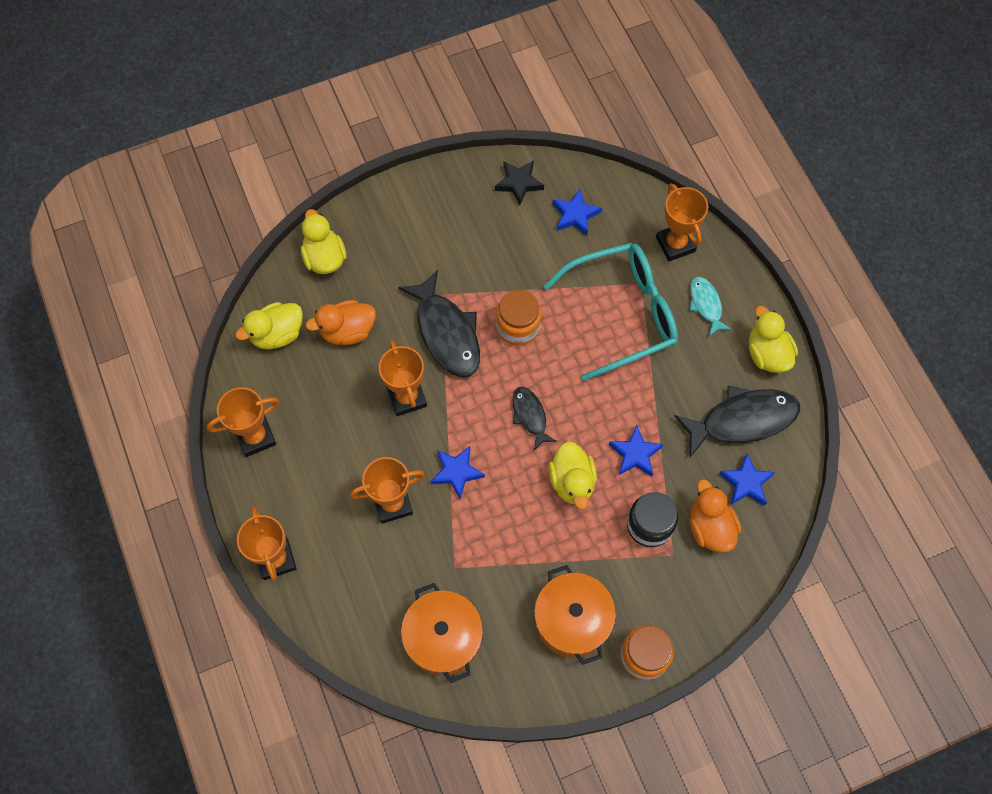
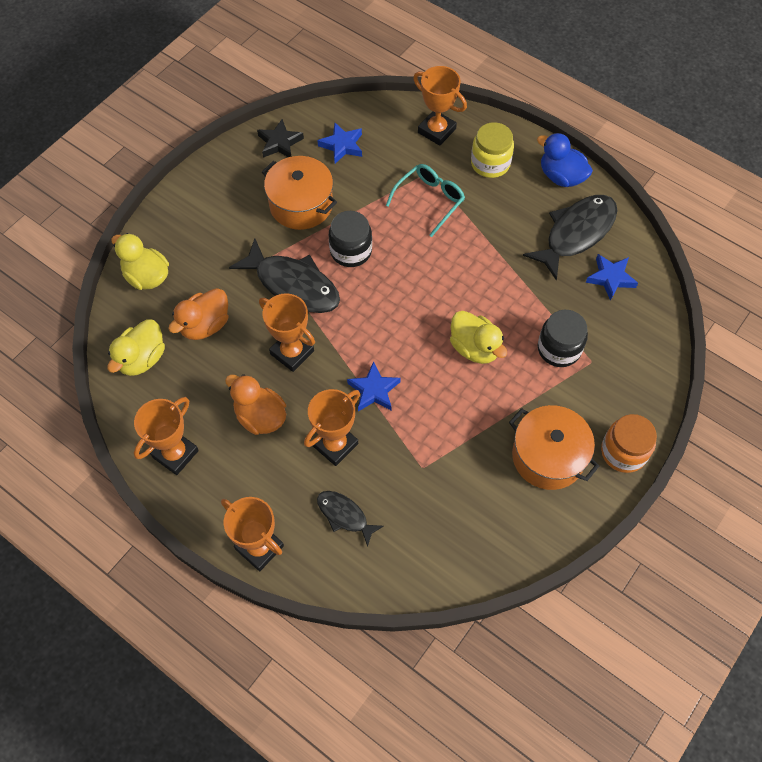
camera: 30 degrees left, 5 degrees down
(443, 638) = (451, 531): orange pot -> orange pot (301, 204)
(518, 327) = (351, 251): orange jar -> black jar
(530, 416) = (406, 315): black fish -> black fish (345, 515)
(623, 313) = (430, 200): turquoise glasses -> turquoise glasses, size x0.57
(635, 454) = (511, 301): blue star -> none
(706, 305) = (490, 163): turquoise fish -> yellow jar
(710, 527) = (606, 325): orange duck -> orange duck (260, 416)
(767, 354) = (561, 176): yellow duck -> blue duck

